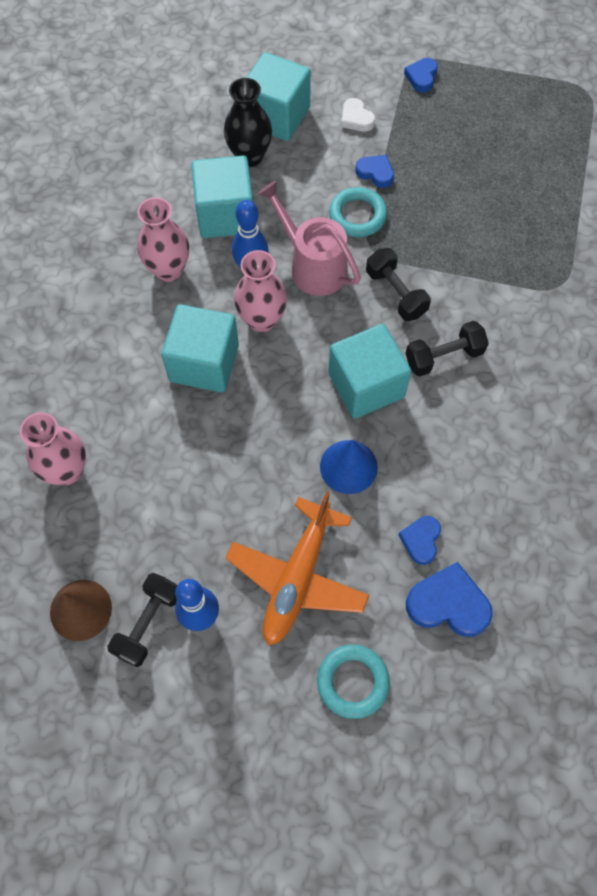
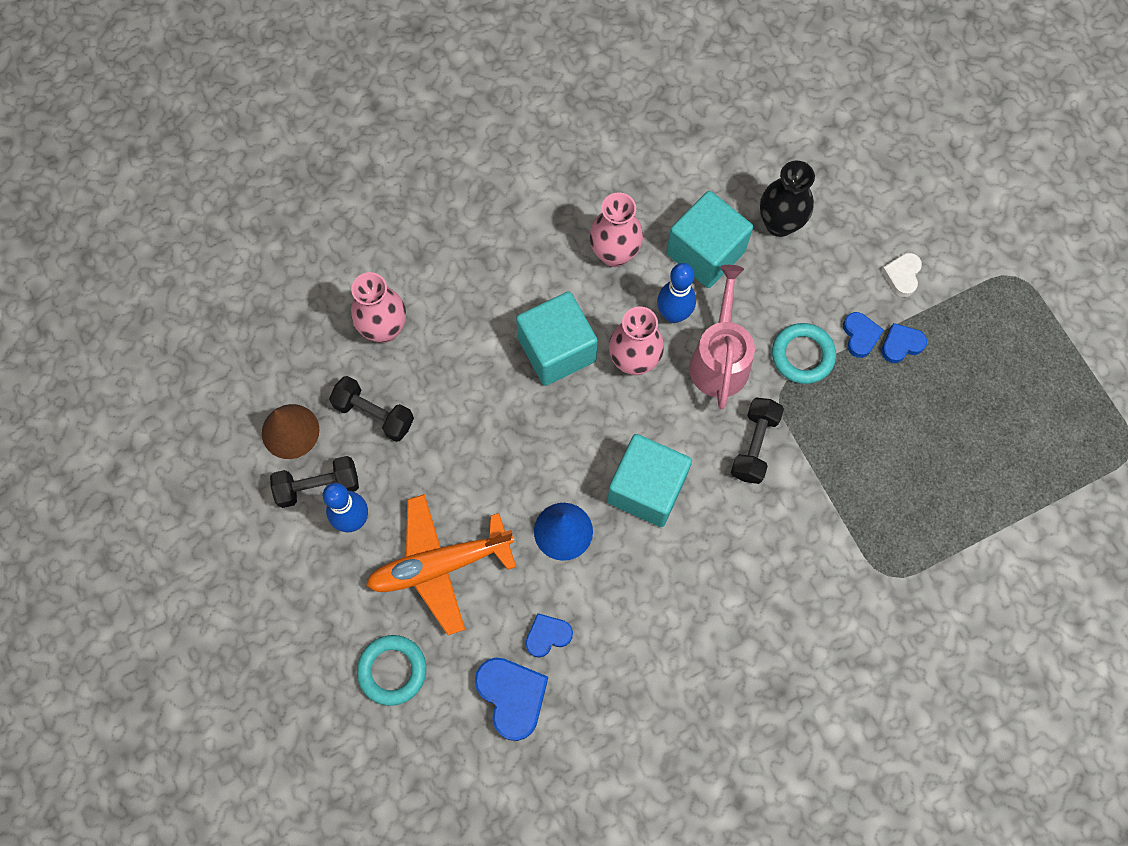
camera: 50 degrees right, 5 degrees up
(277, 116) = (841, 211): turquoise cube -> none
(421, 77) = (1002, 294): blue heart -> blue heart (901, 345)
(444, 356) = (728, 530): black dumbbell -> black dumbbell (374, 414)

